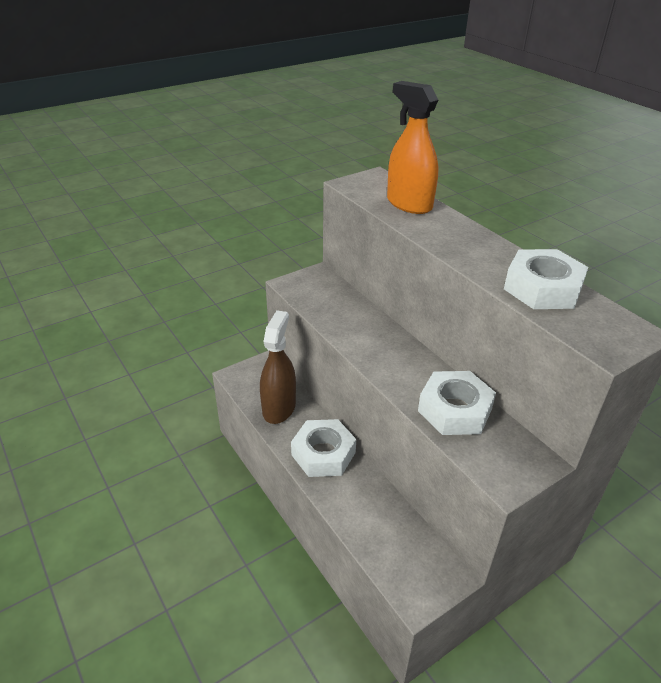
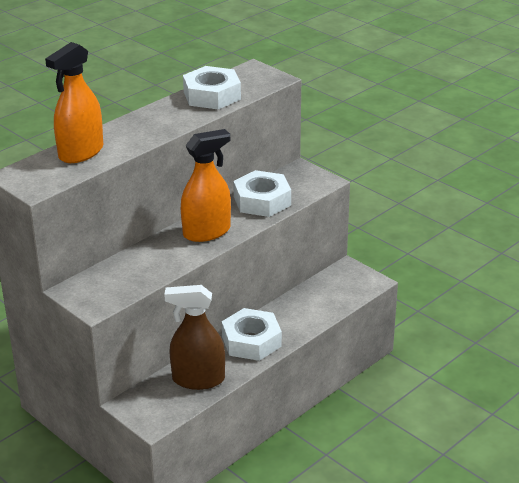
camera: 100 degrees left, 5 degrees down
(393, 358) = (207, 232): none -> orange spray bottle

